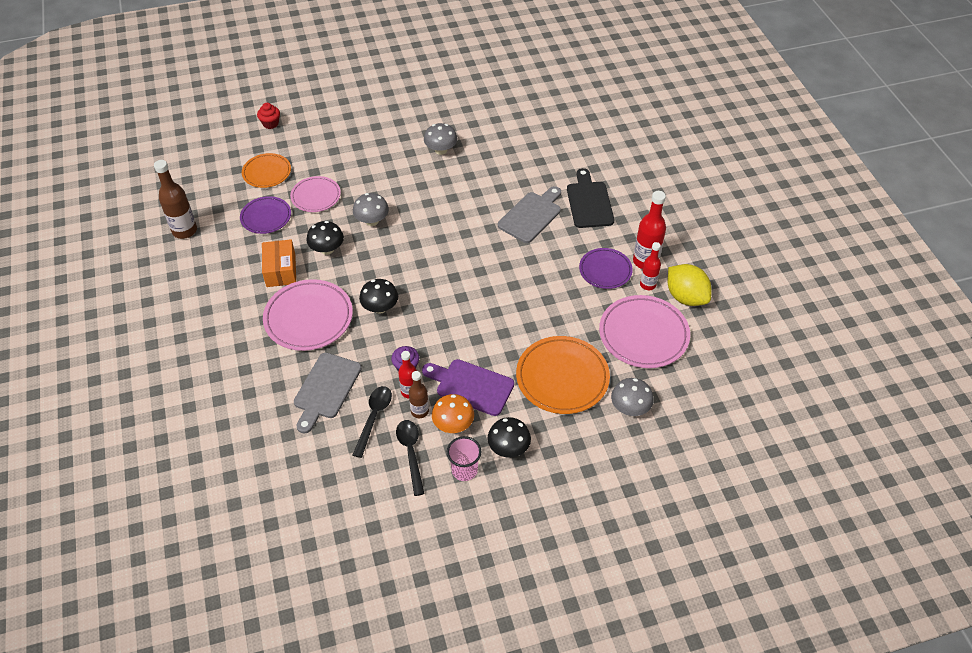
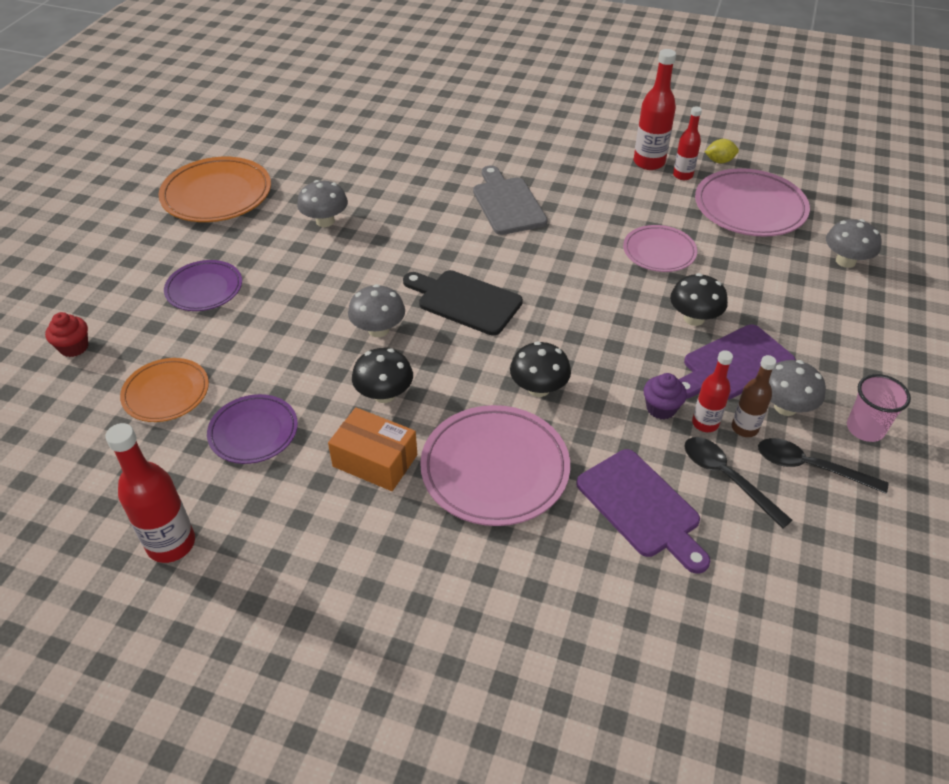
camera: 55 degrees left, 5 degrees down
(184, 231) = (171, 544): brown bottle -> red bottle
(316, 196) = (273, 363): pink plate -> pink plate (659, 252)
(326, 389) = (641, 507): grey cutting board -> purple cutting board
(453, 424) = (785, 407): orange mushroom -> grey mushroom
(508, 448) = (850, 376): black mushroom -> black mushroom (694, 318)
(562, 378) = (770, 288): orange plate -> orange plate (217, 195)
(589, 202) = (529, 158): black cutting board -> black cutting board (465, 301)
(605, 270) = (638, 192): purple plate -> purple plate (204, 289)
(685, 297) = (719, 161): yellow lemon -> yellow lemon, size x0.51

